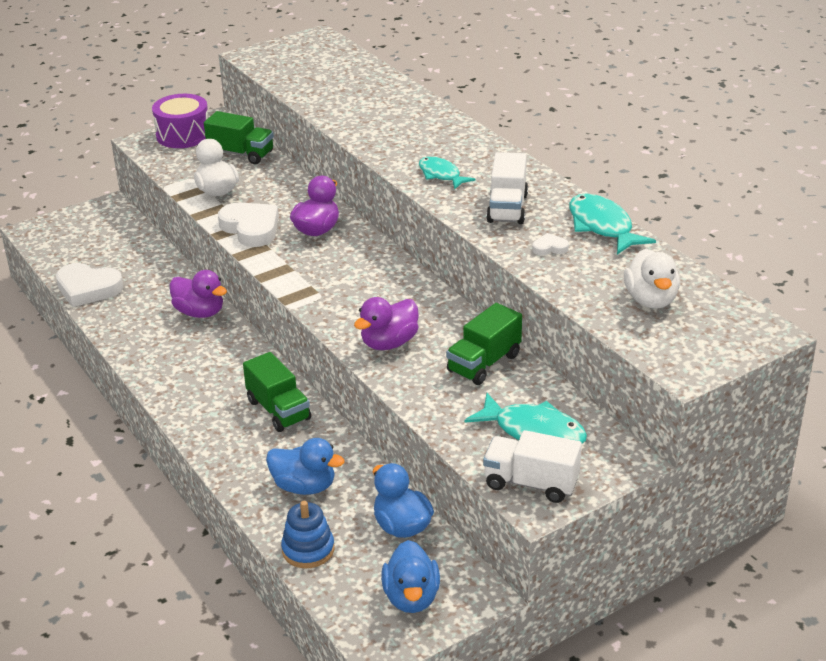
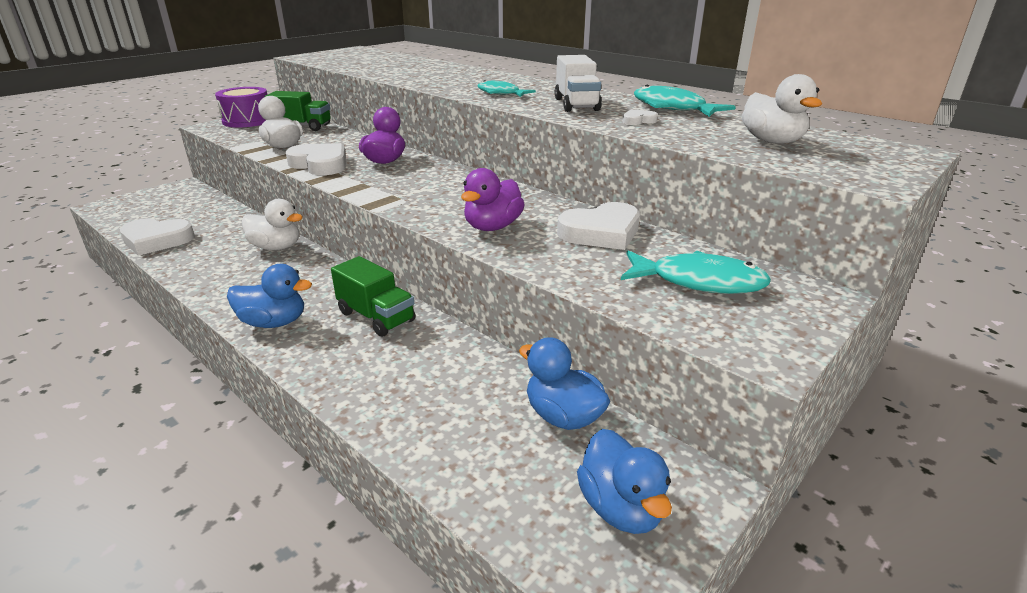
camera: 15 degrees left, 5 degrees down
(200, 312) = (276, 247): purple duck -> white duck
(304, 486) = (428, 388): blue duck -> blue duck (274, 322)
(308, 550) = (456, 465): blue stacking toy -> none
(484, 363) = (601, 233): green truck -> white heart
(531, 483) = (740, 332): white truck -> none

